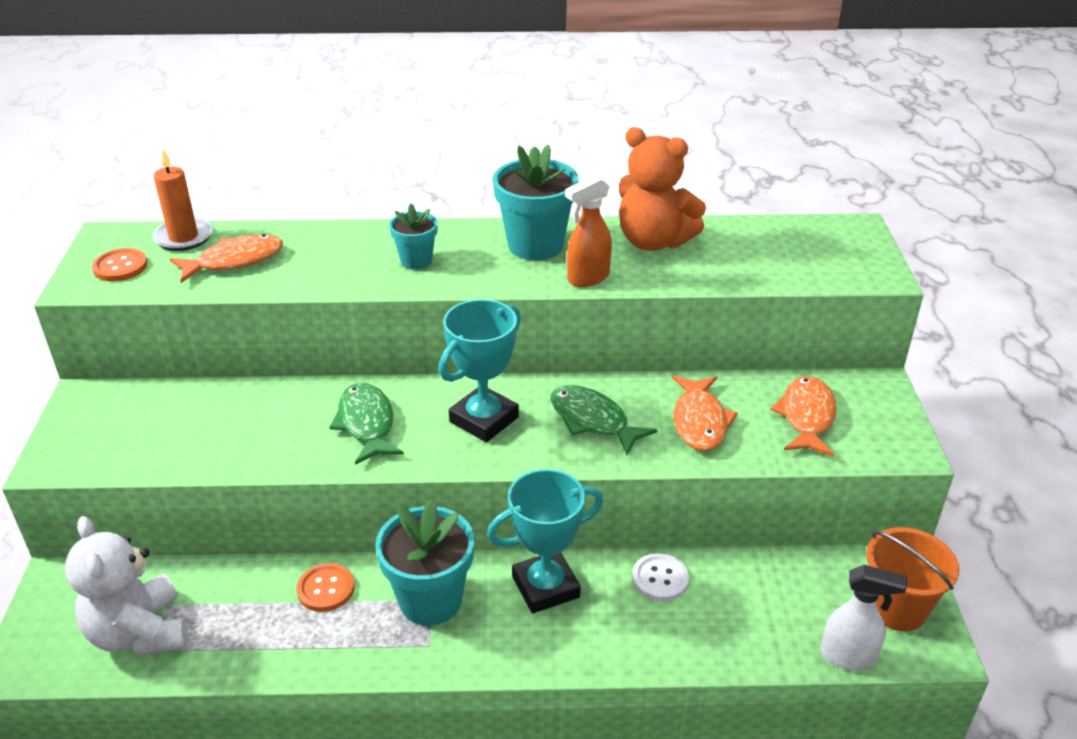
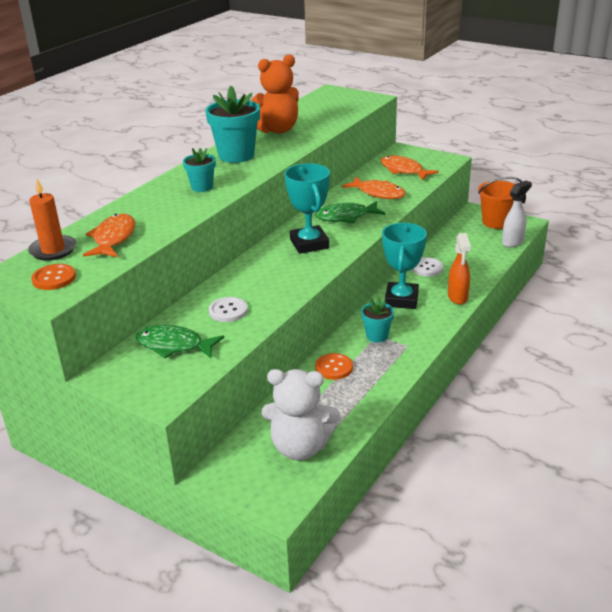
camera: 55 degrees left, 5 degrees down
(264, 425) = (228, 311): none -> white button
(366, 424) = (269, 278): green fish -> green fish (174, 345)
(430, 600) = (377, 336): turquoise flower pot -> turquoise flower pot, size x0.56
(587, 278) = (286, 152): orange spray bottle -> orange spray bottle (457, 297)

